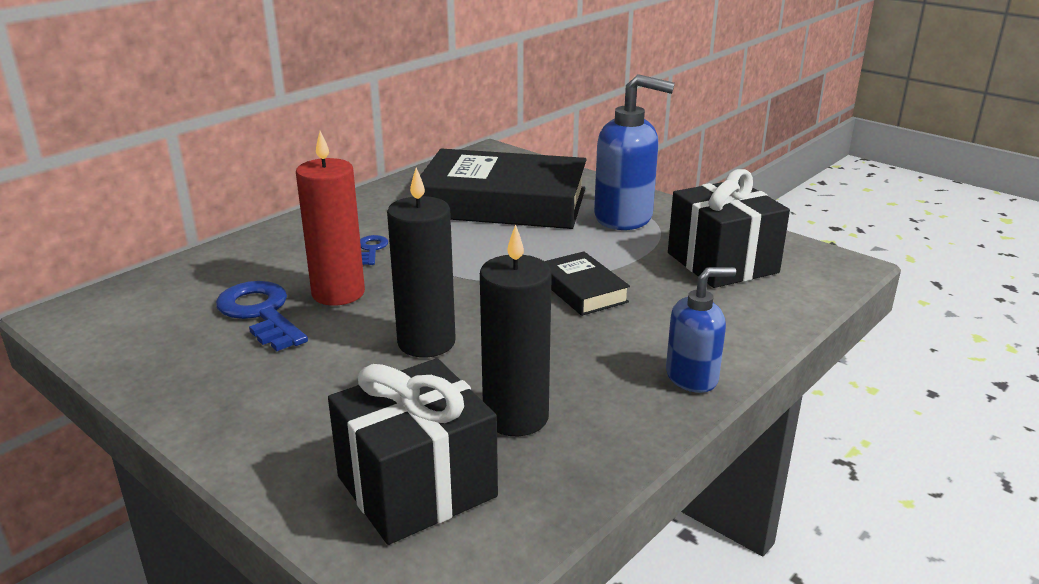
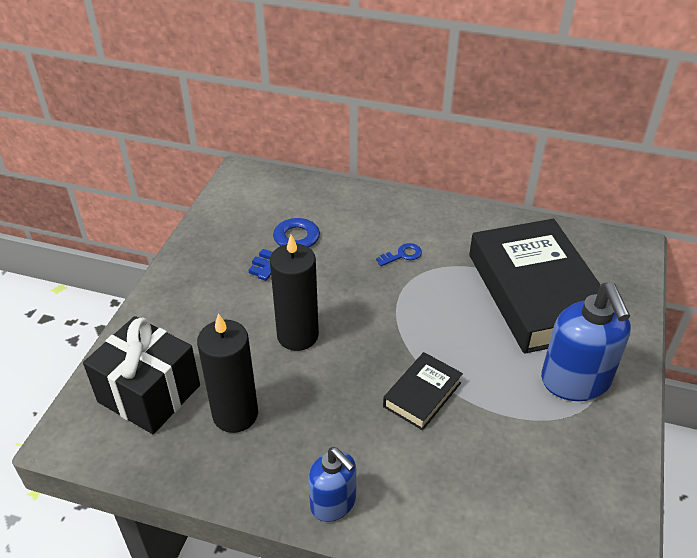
camera: 65 degrees right, 15 degrees up
(338, 293) = (332, 267): red candle -> none
(722, 263) = (540, 479): black gift -> none

